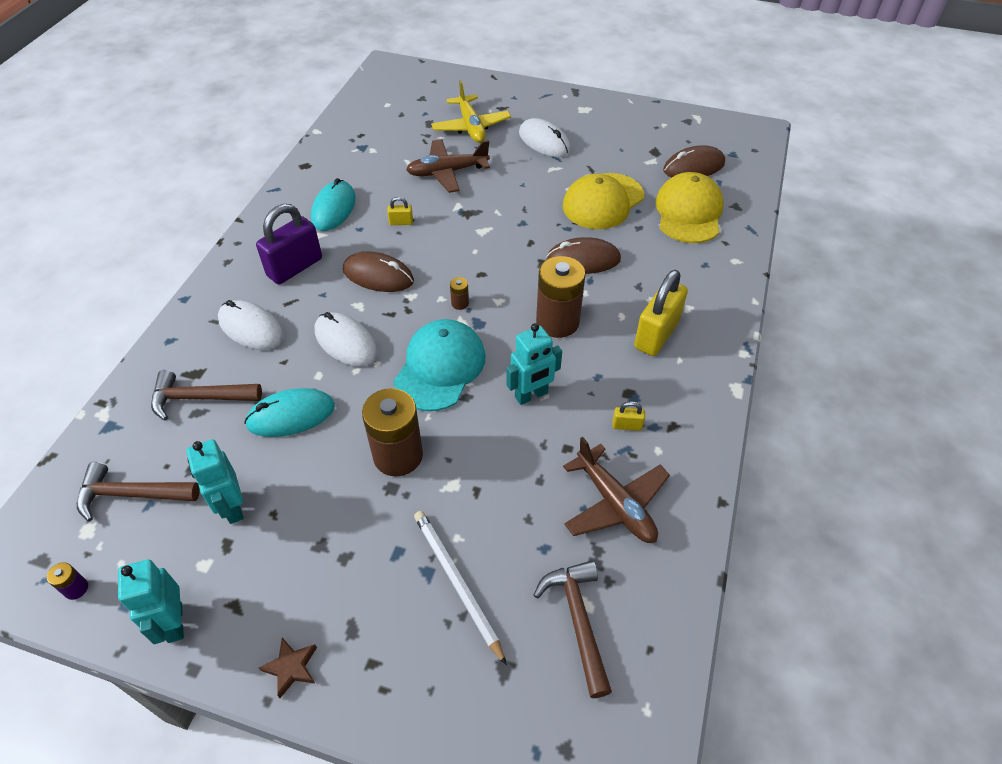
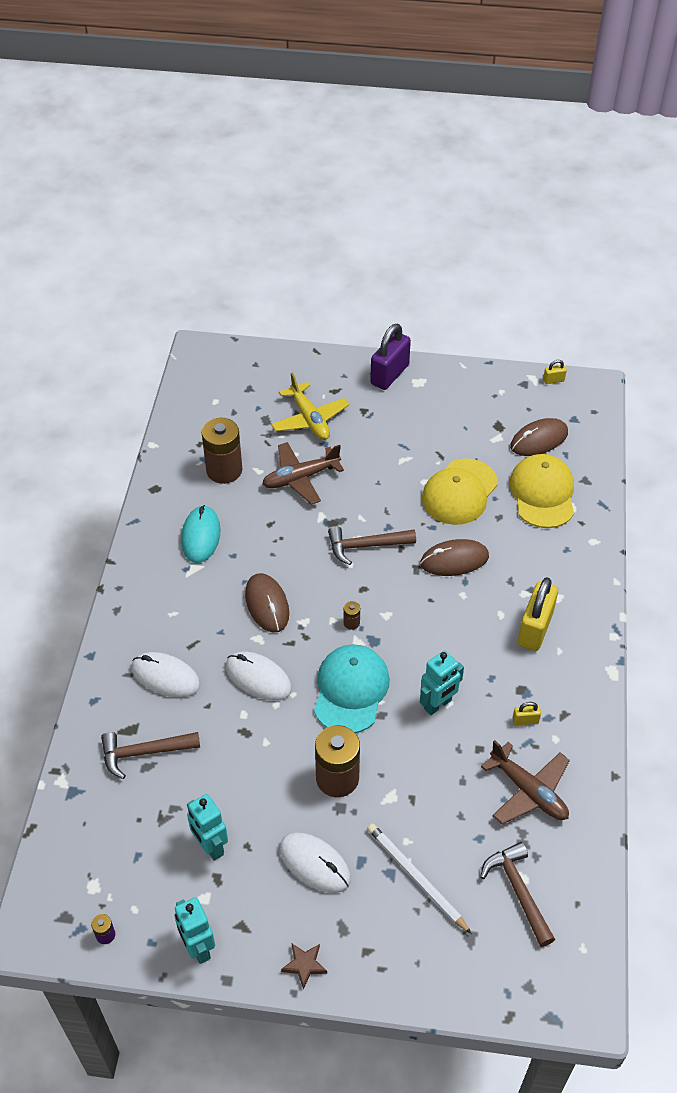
camera: 10 degrees left, 0 degrees up
(132, 494) = (119, 849): brown hammer -> brown hammer (366, 546)
(291, 415) = (232, 756): turquoise mouse -> none
(295, 267) = (185, 607): purple padlock -> purple padlock (389, 374)
(378, 275) = (267, 604): brown mouse -> brown mouse turned 60 degrees clockwise
(401, 222) = (271, 543): yellow padlock -> yellow padlock (553, 380)
(544, 141) = (387, 428): white mouse -> white mouse (314, 864)
(557, 322) = (445, 629): brown battery -> brown battery (224, 470)

